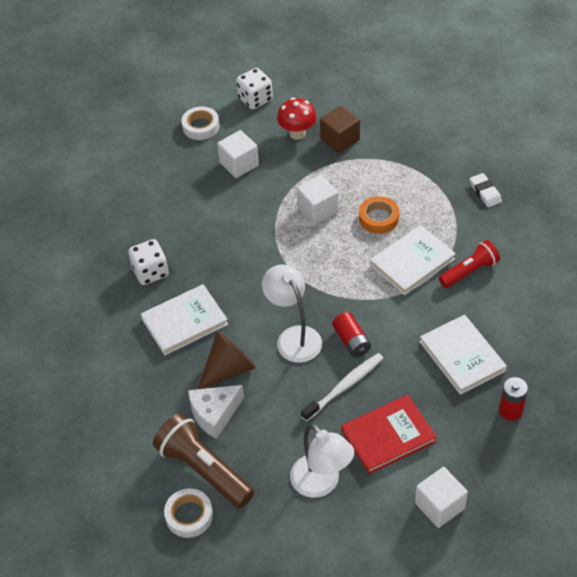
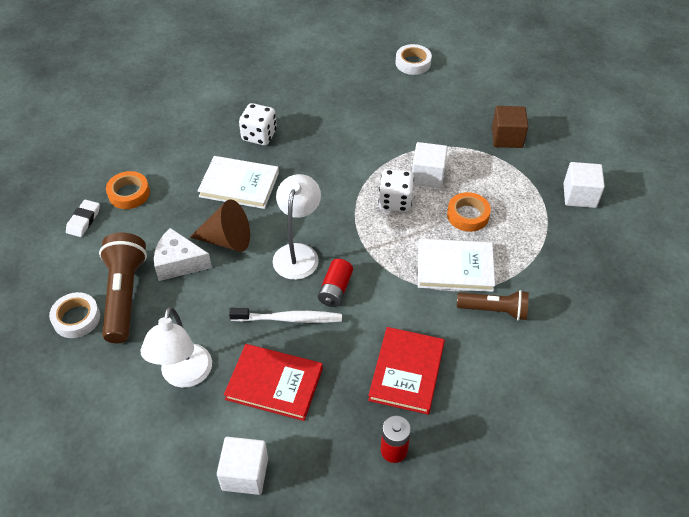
camera: 40 degrees right, 0 degrees up
(103, 396) = (129, 193): none -> orange tape
(239, 164) = (409, 105): white cube -> white cube (579, 195)
(255, 99) = (475, 69): white dice -> white dice (395, 201)
(297, 133) = (478, 112): red mushroom -> none
(462, 356) = (407, 372): white book -> red book
(469, 271) = (494, 310): red flashlight -> brown flashlight
(485, 192) = (583, 258): white eraser -> white eraser (83, 220)

